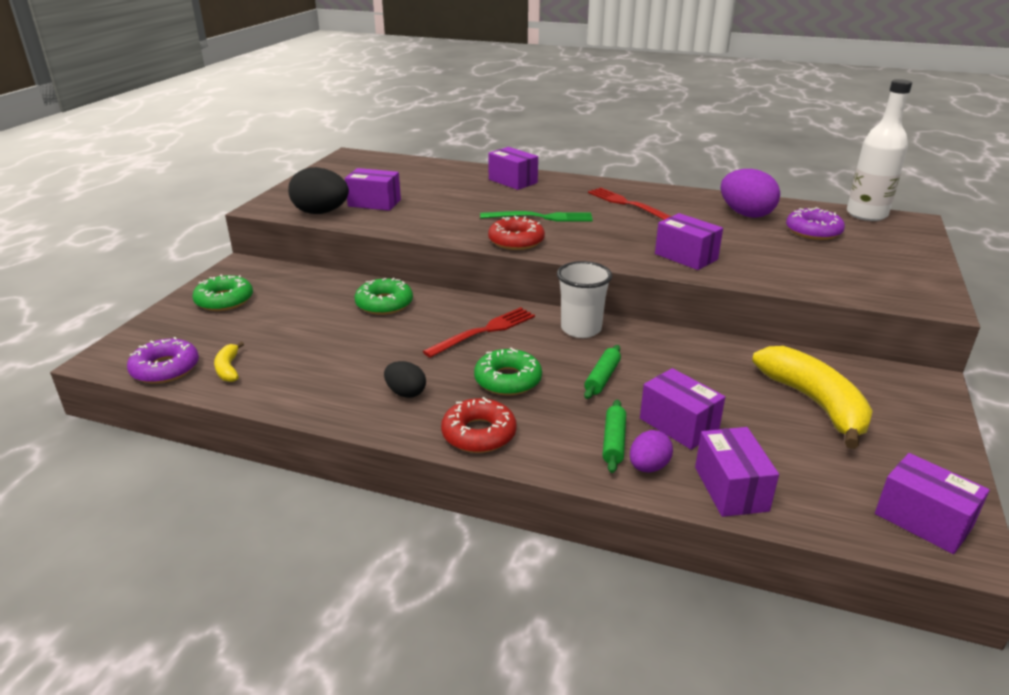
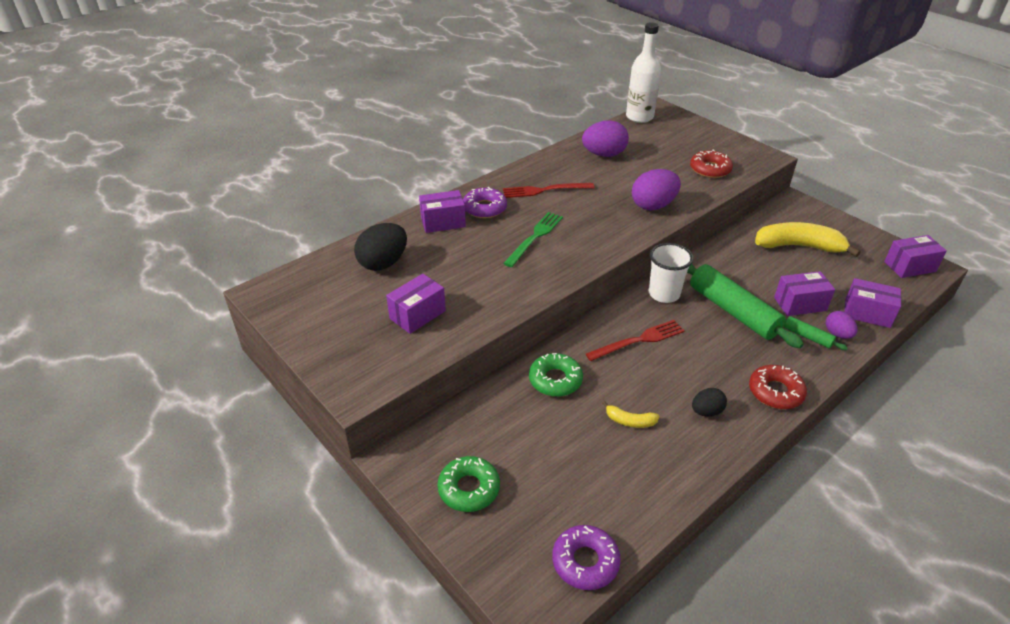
camera: 60 degrees left, 10 degrees up
(228, 369) = (611, 513): yellow banana -> yellow banana (630, 421)
(321, 212) = (409, 355): black egg -> black egg (383, 263)
(484, 331) = (638, 340): red fork -> red fork turned 75 degrees clockwise
(508, 380) = (714, 354): green donut -> none
(516, 241) = (571, 265): red donut -> red donut (710, 169)
(602, 378) = (733, 311): green rolling pin -> green rolling pin, size x2.15
(686, 257) = (653, 205): purple box -> purple egg
(813, 231) = (650, 145): purple donut -> purple donut (484, 208)

